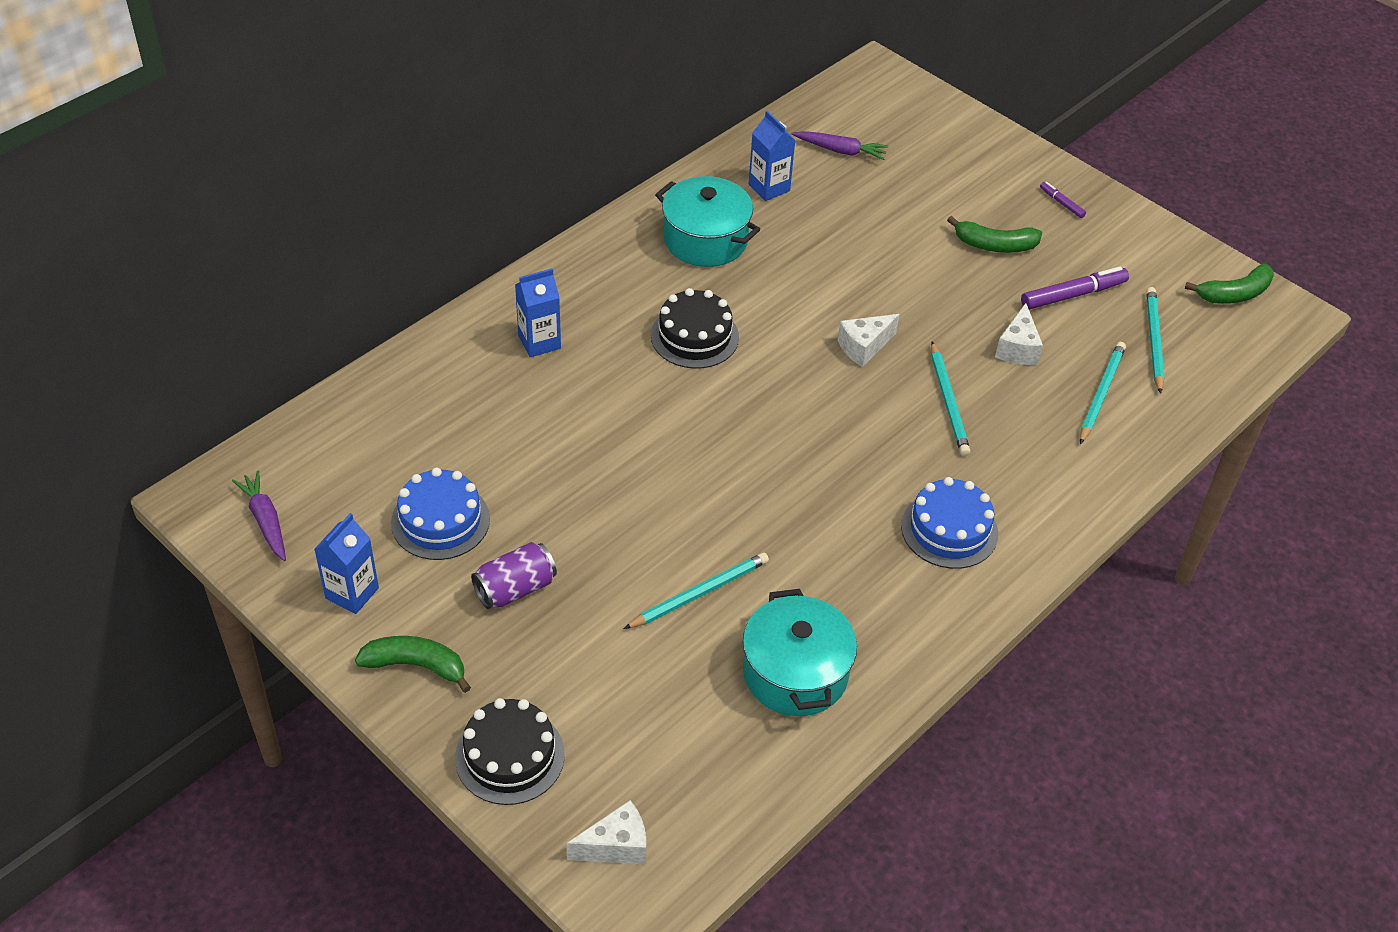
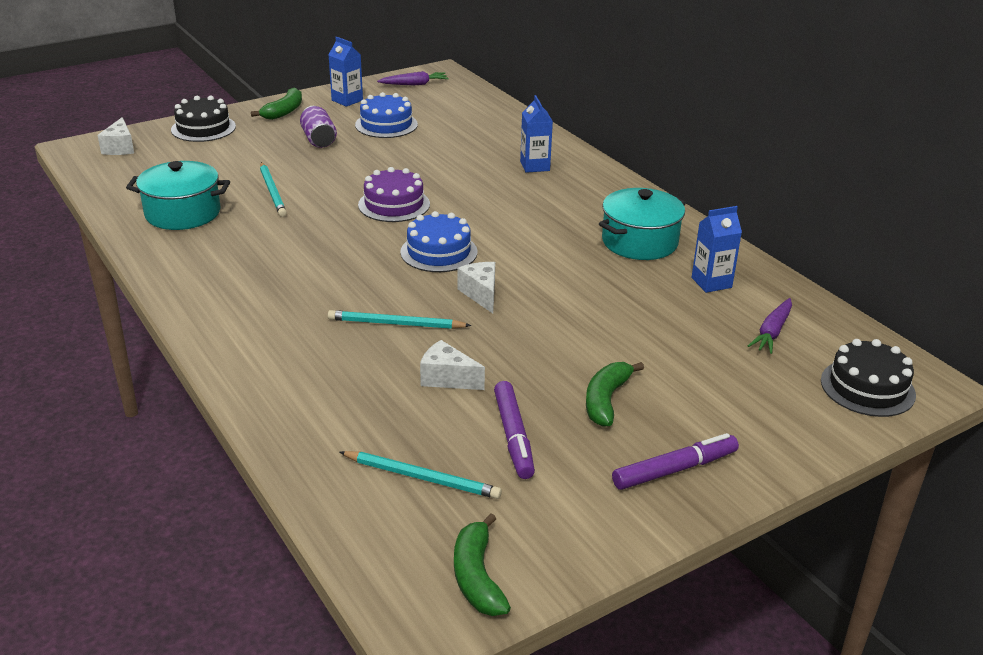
camera: 105 degrees right, 15 degrees down
(692, 458) = (394, 204): none -> purple cake
(694, 336) = (521, 222): black cake -> black cake (867, 387)
(949, 530) = (257, 295): blue cake -> blue cake (439, 252)
(1061, 203) = (674, 470): purple marker -> purple marker, size x1.93
(1100, 394) = (363, 416): turquoise pencil -> none

